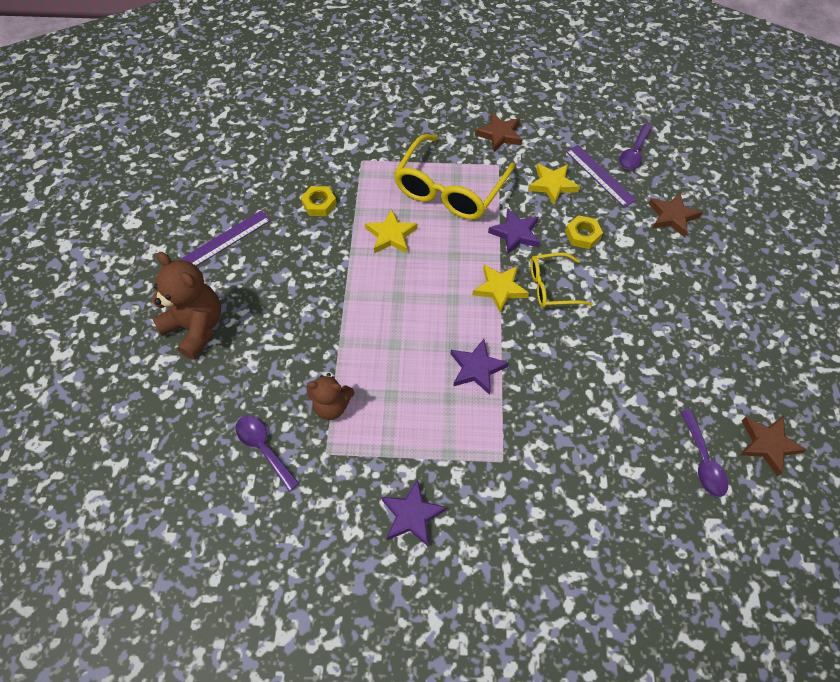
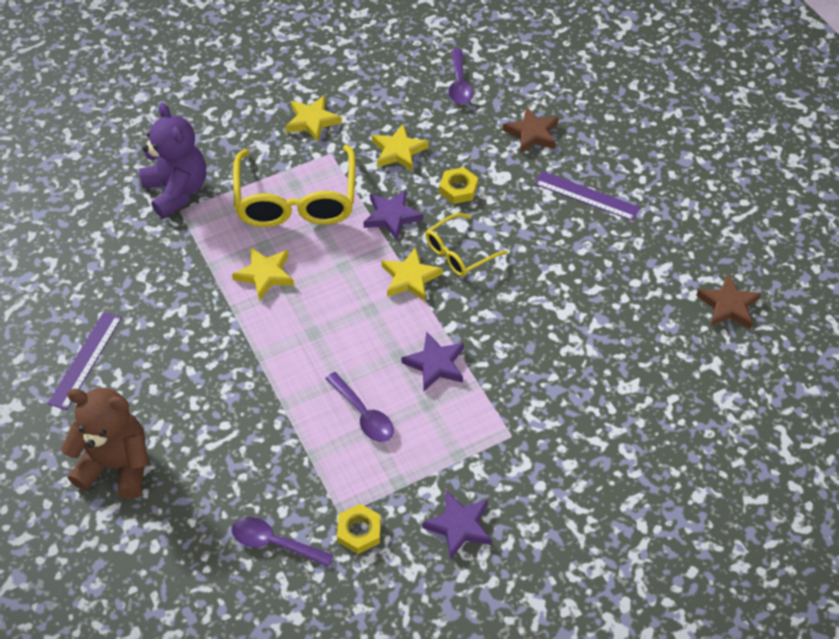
camera: 30 degrees left, 5 degrees down
(319, 204) = (164, 277): yellow nut -> yellow nut (359, 531)
(332, 406) = (316, 469): brown teddy bear -> none
(368, 146) = (177, 191): none -> purple teddy bear
(499, 135) = (312, 121): brown star -> yellow star
(600, 175) = (439, 121): purple ruler -> purple ruler (586, 196)
(702, 460) = (683, 346): purple spoon -> purple spoon (363, 414)

